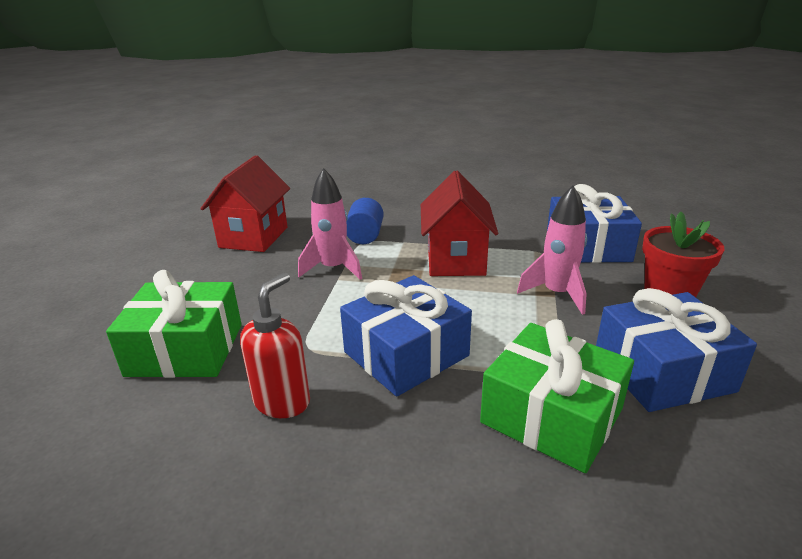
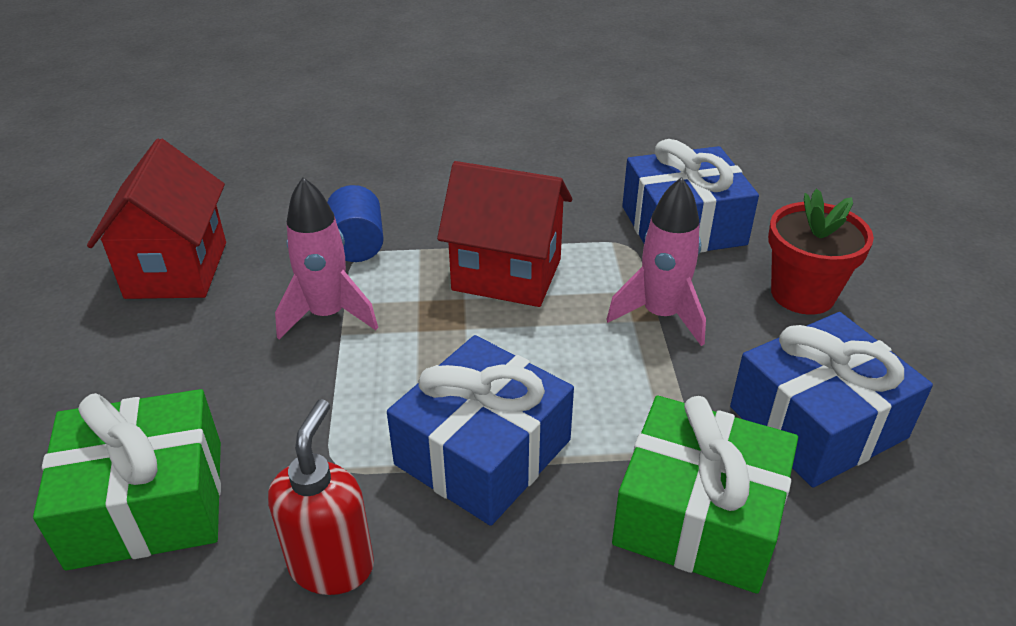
camera: 15 degrees left, 10 degrees up
(455, 260) = (507, 274): red house -> red house turned 60 degrees counterclockwise

